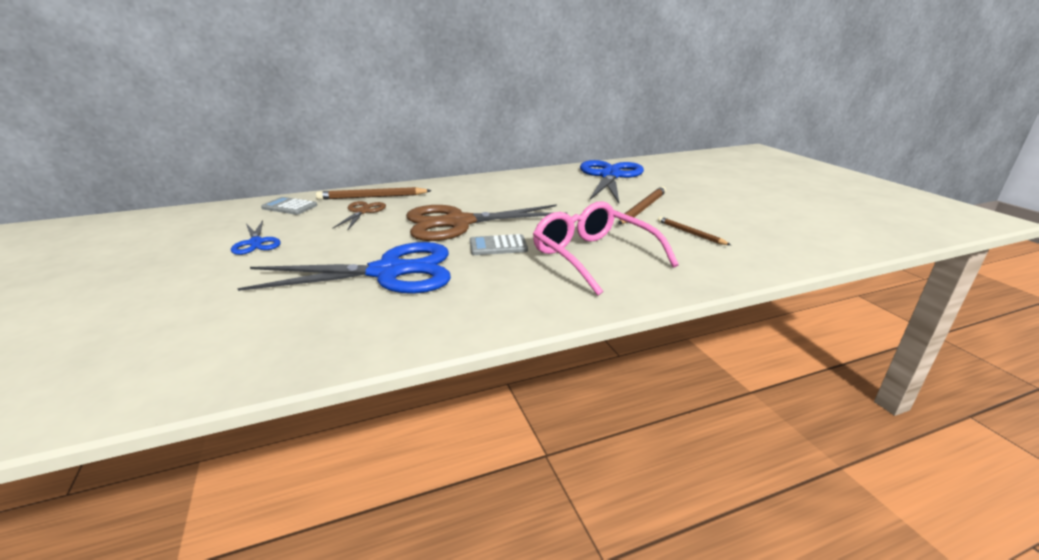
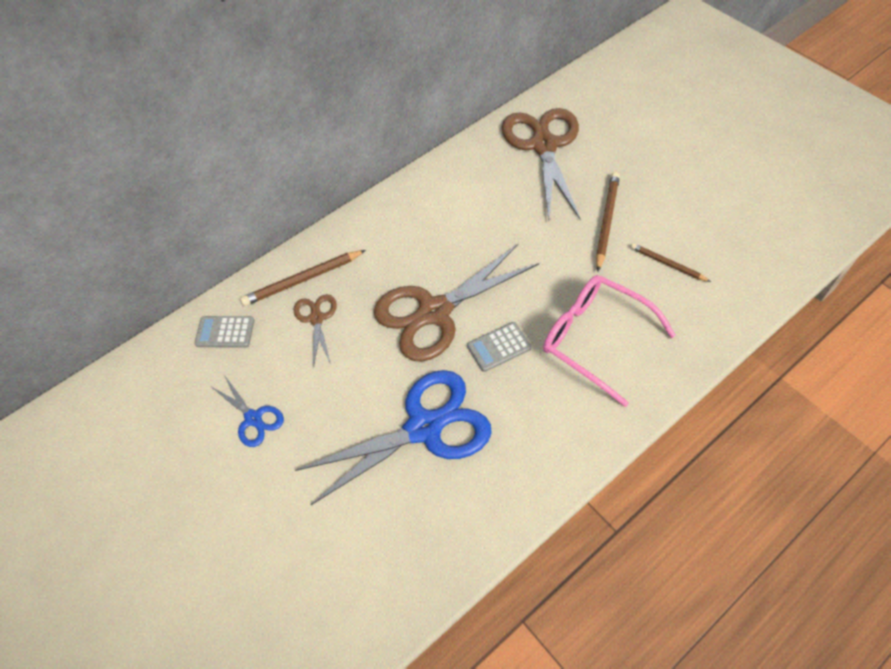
camera: 15 degrees left, 30 degrees up
(610, 176) = (543, 145): blue scissors -> brown scissors

